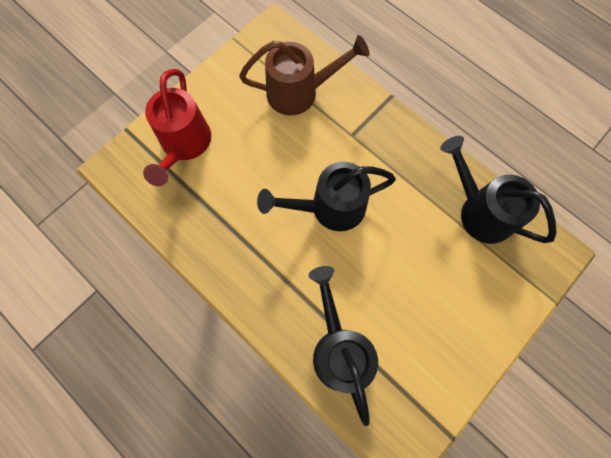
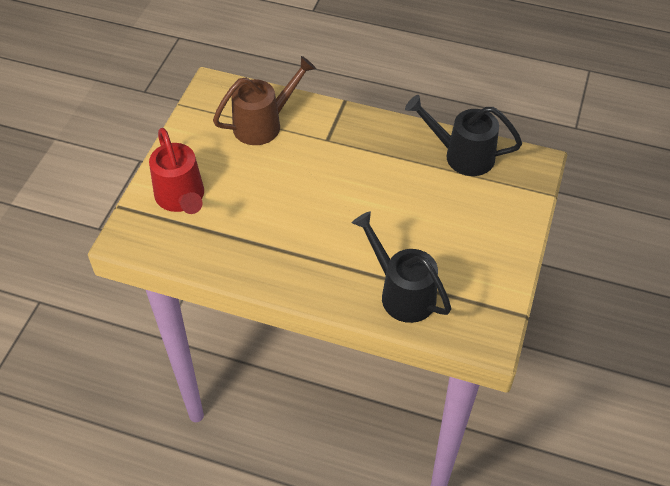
camera: 25 degrees left, 20 degrees down
(330, 207) = (337, 197): black watering can -> none

